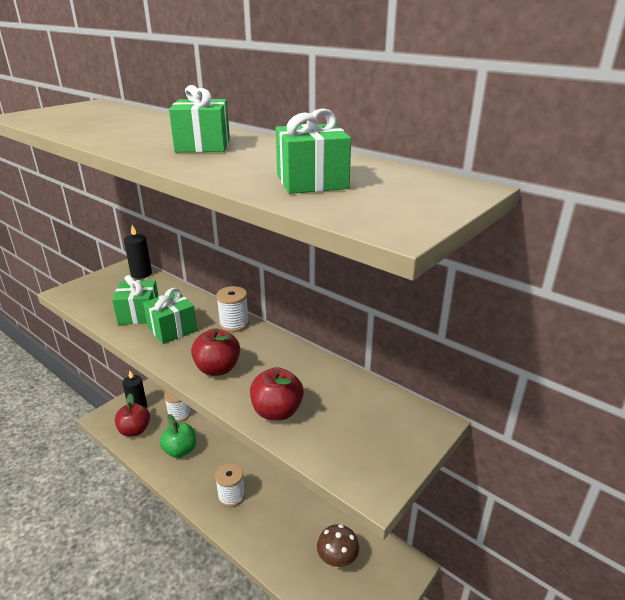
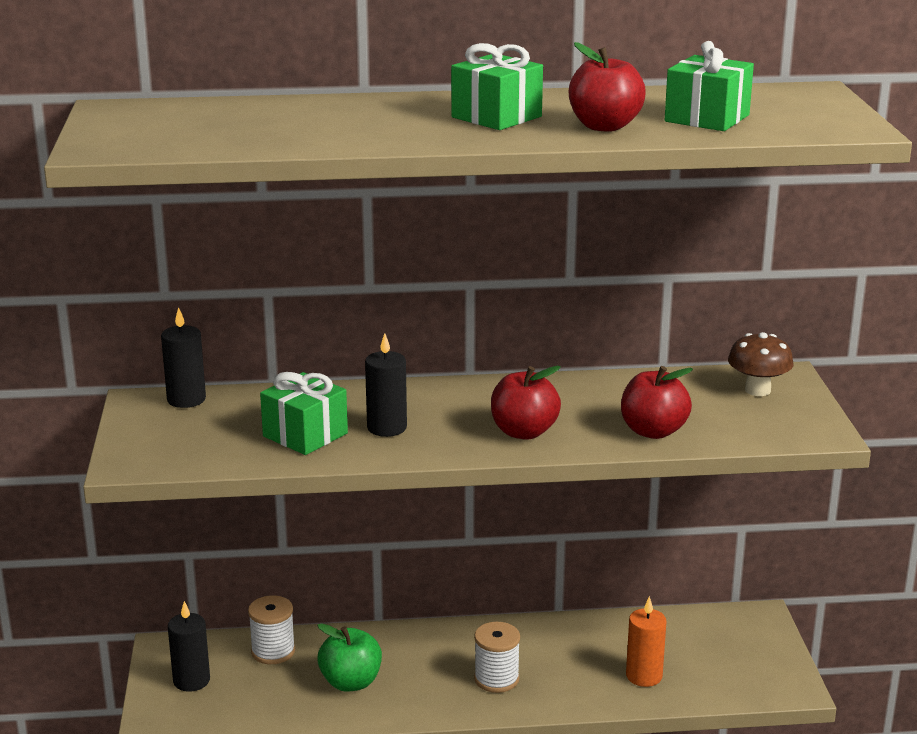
camera: 45 degrees left, 5 degrees down
(135, 430) = (241, 704): red apple -> red apple (604, 126)
(172, 329) = (387, 428): green gift -> black candle
(234, 324) = (446, 391): white spool -> none
(294, 552) = (644, 676): none -> orange candle
(337, 559) = (691, 654): brown mushroom -> brown mushroom (757, 390)

